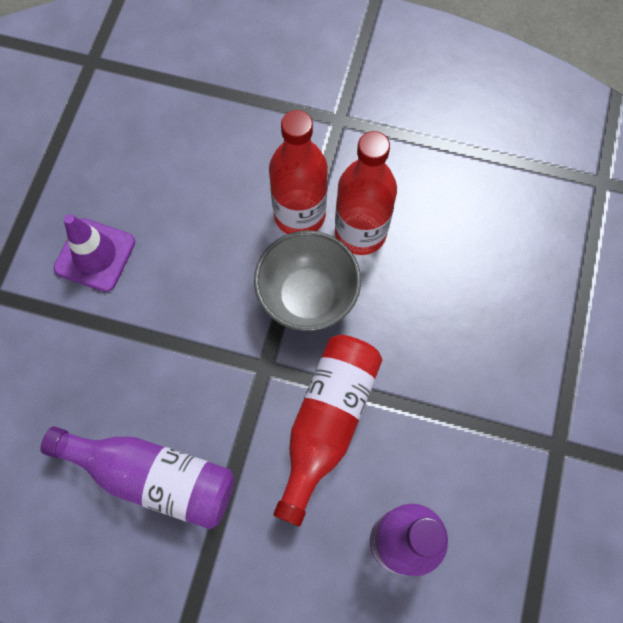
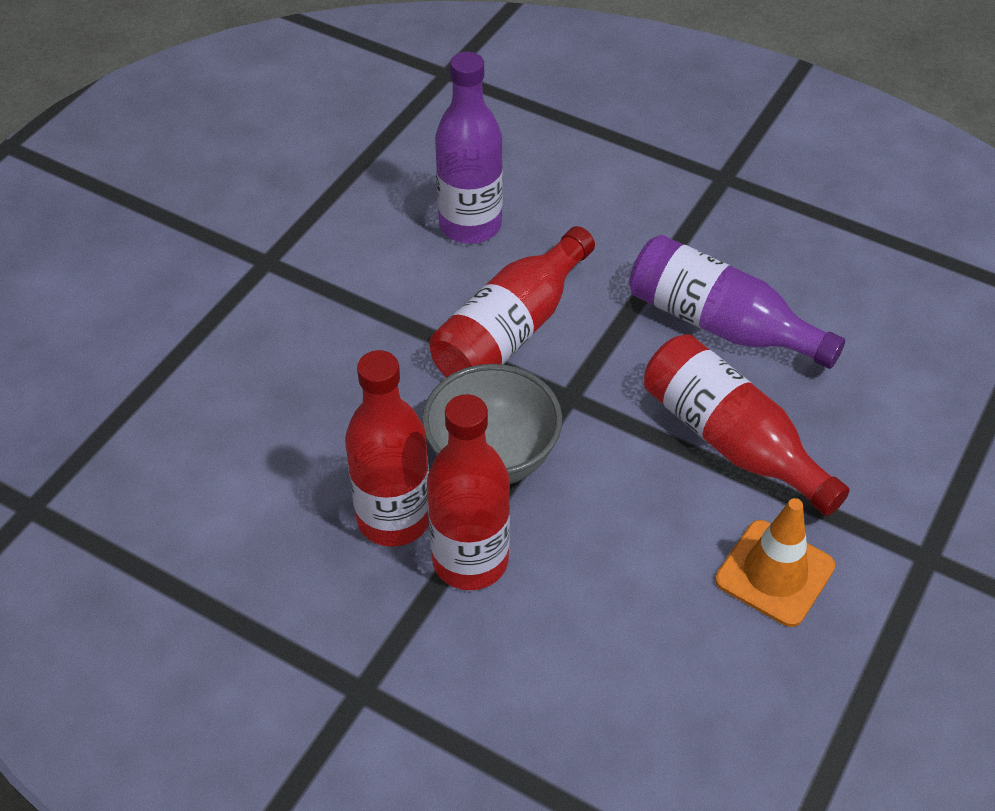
camera: 165 degrees left, 20 degrees down
(95, 255) = (774, 573): purple traffic cone -> orange traffic cone
(134, 357) = (730, 440): none -> red bottle

